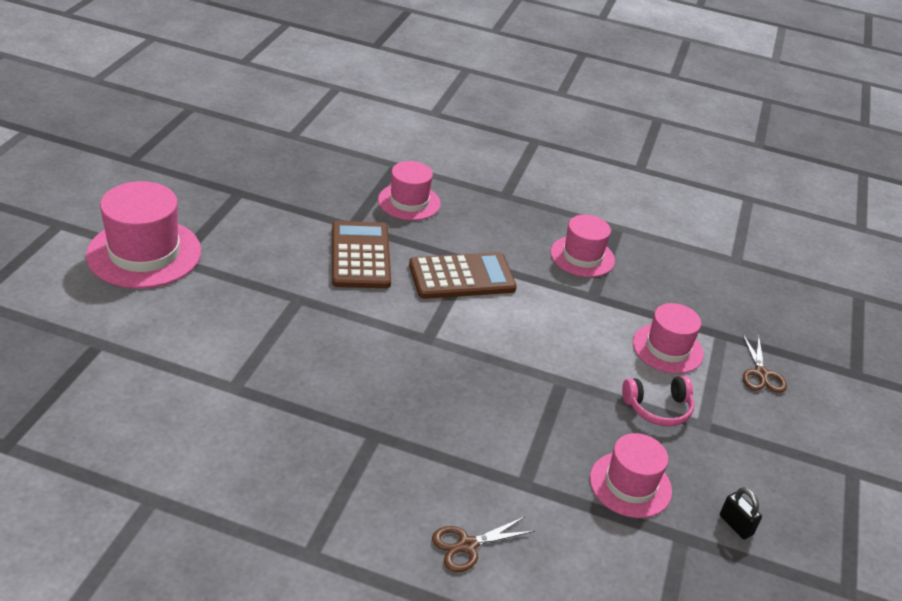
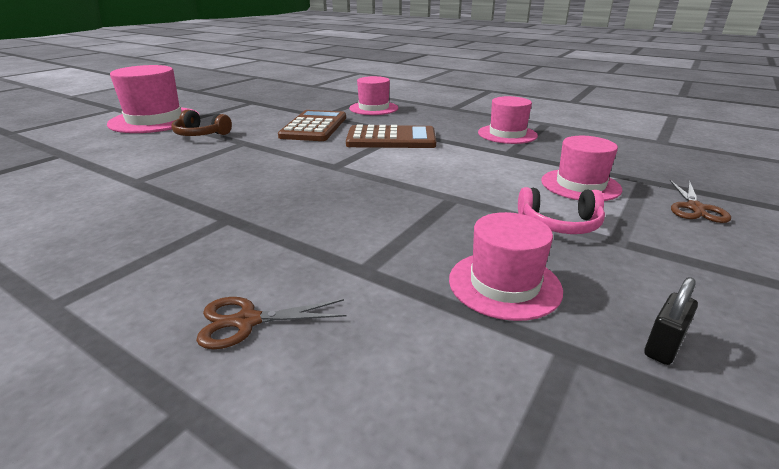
camera: 20 degrees right, 10 degrees down
(233, 284) = (200, 134): none -> brown headphones
(735, 525) = (663, 346): black padlock -> black padlock turned 60 degrees clockwise

